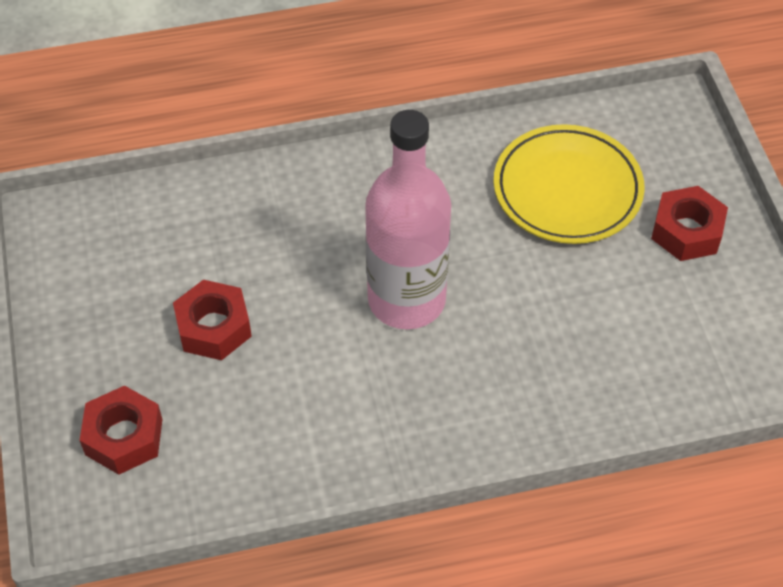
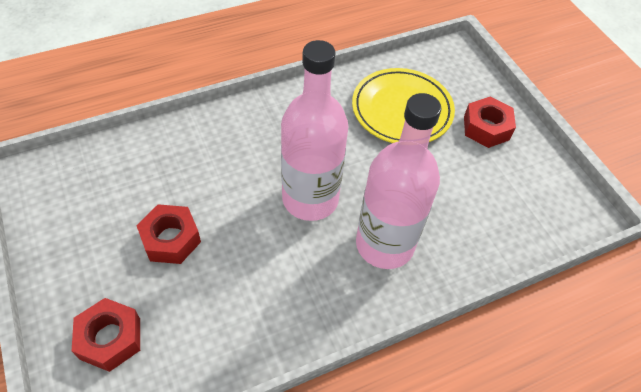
camera: 15 degrees left, 0 degrees up
(494, 374) = (384, 244): none -> pink bottle

